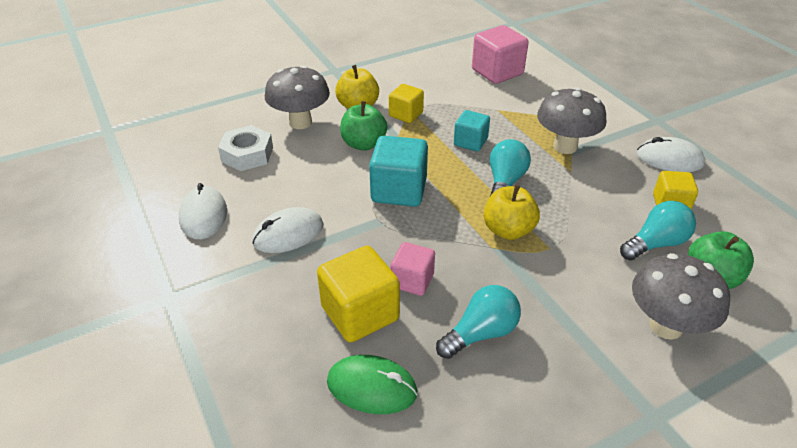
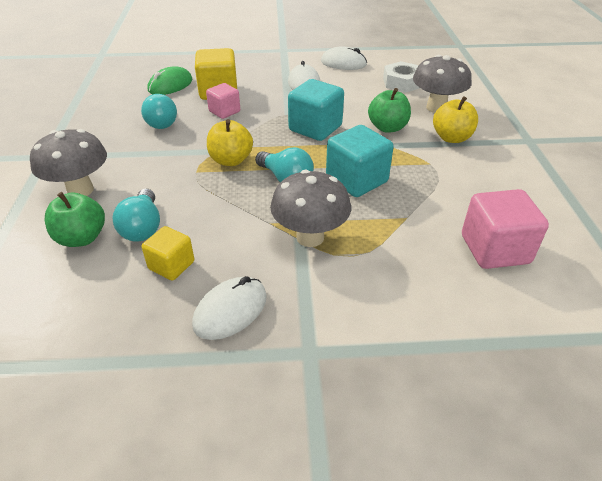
camera: 115 degrees right, 0 degrees up
(406, 114) = (424, 158): yellow cube -> none
(470, 142) = (356, 180): turquoise cube -> turquoise cube, size x1.63

